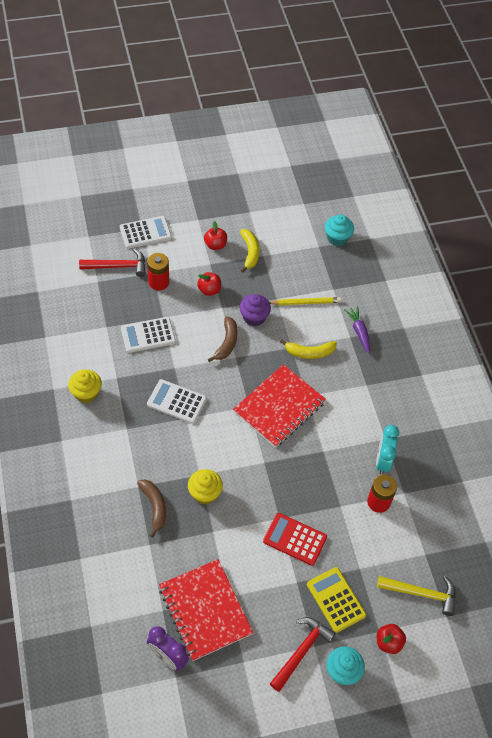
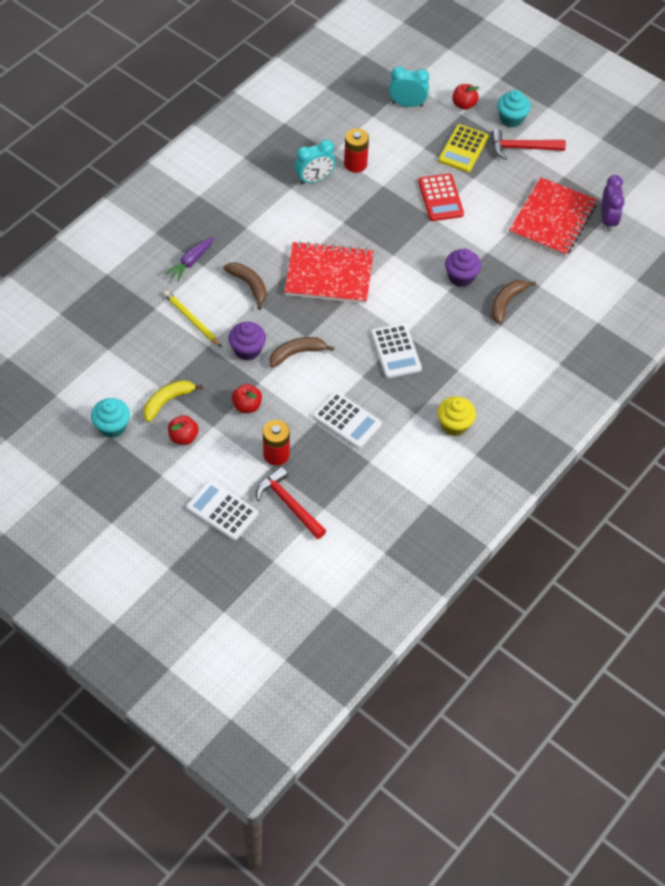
camera: 125 degrees left, 0 degrees up
(205, 493) = (461, 277): yellow cupcake -> purple cupcake
(309, 352) = (249, 285): yellow banana -> brown banana
(337, 238) = (83, 340): turquoise cupcake -> turquoise cupcake (112, 427)
(421, 593) = (407, 104): yellow hammer -> turquoise clock

